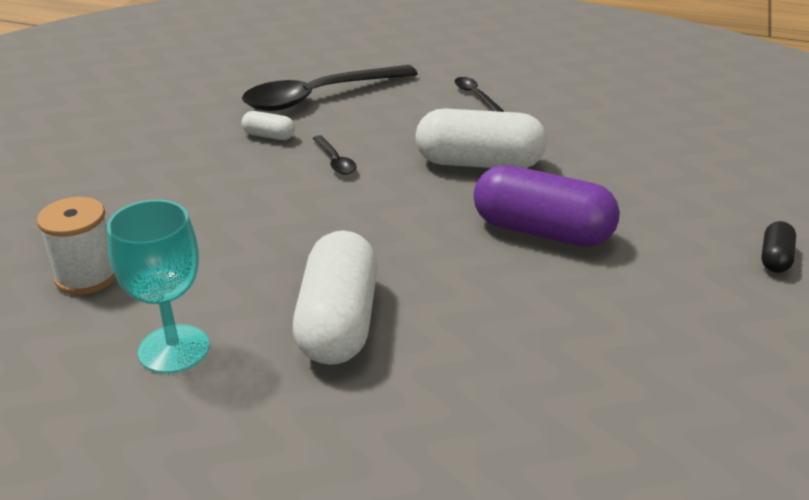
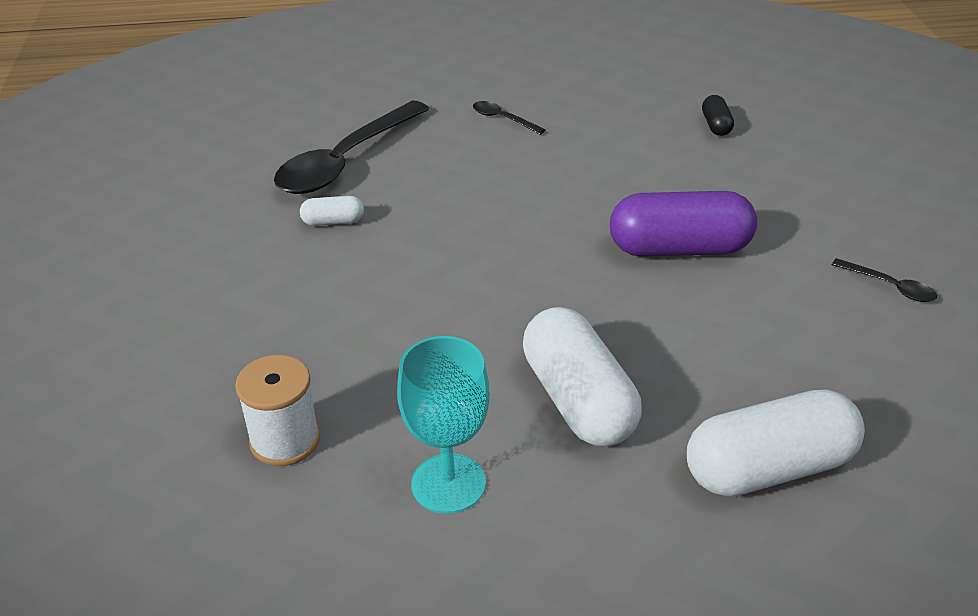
camera: 25 degrees left, 5 degrees up
(335, 161) = (428, 231): black spoon -> black spoon (890, 287)
(479, 163) = (567, 194): white capsule -> white capsule (769, 468)
(775, 258) = (879, 216): black capsule -> black capsule (716, 125)

